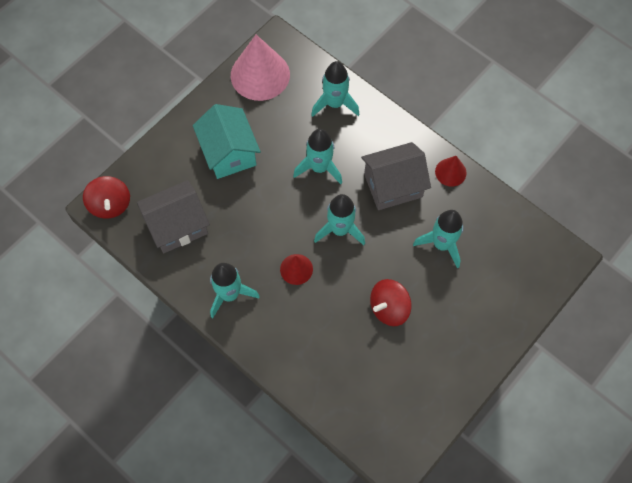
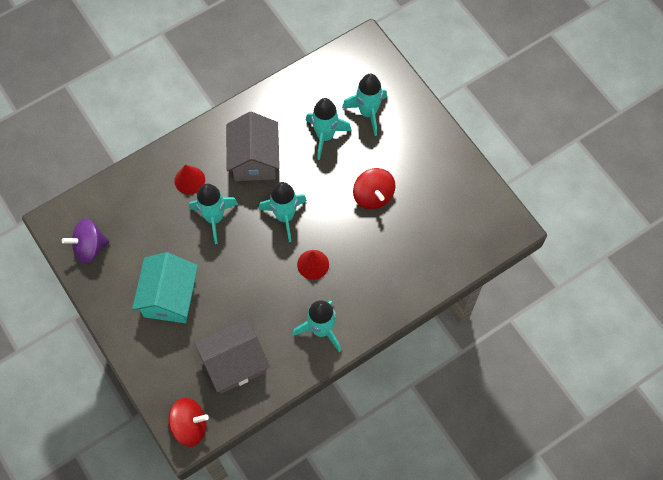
camera: 75 degrees left, 0 degrees up
(177, 226) = (234, 363): grey house -> grey house turned 75 degrees clockwise
(229, 153) = (169, 297): turquoise house -> turquoise house turned 75 degrees counterclockwise
(260, 75) = (90, 247): pink cone -> purple spinning top
(335, 104) = (149, 186): turquoise rocket -> turquoise rocket (368, 113)
(450, 172) = (256, 108): red cone -> red cone (189, 180)

